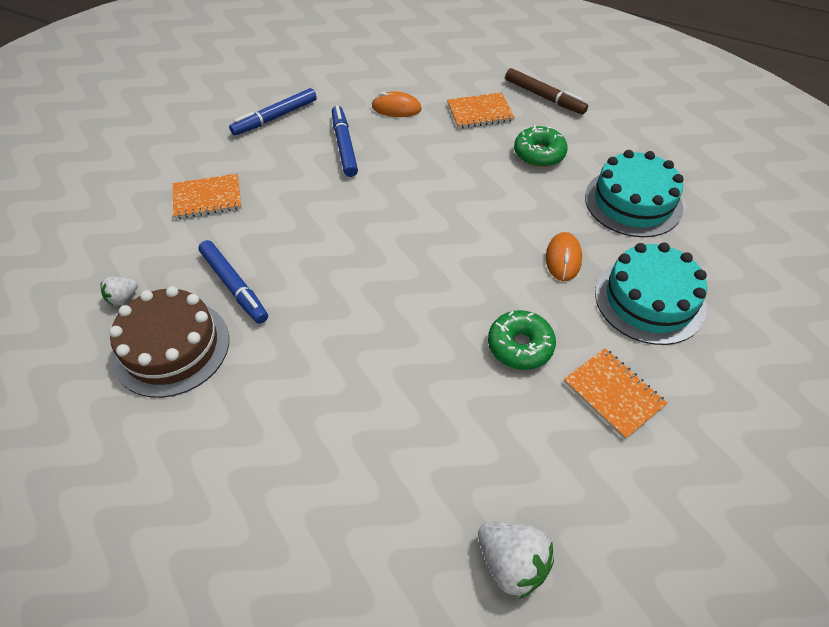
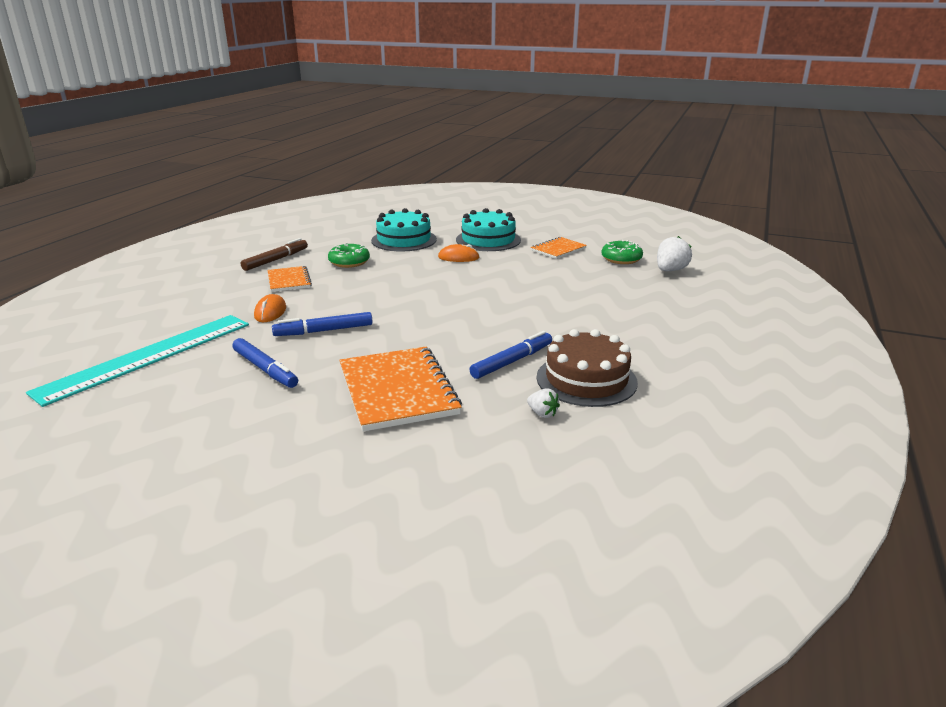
camera: 95 degrees left, 25 degrees down
(207, 198) = (397, 390): orange notebook -> orange notebook, size x1.82
(318, 55) = (147, 356): none -> turquoise ruler
(520, 346) = (534, 268): green donut -> green donut (621, 259)

